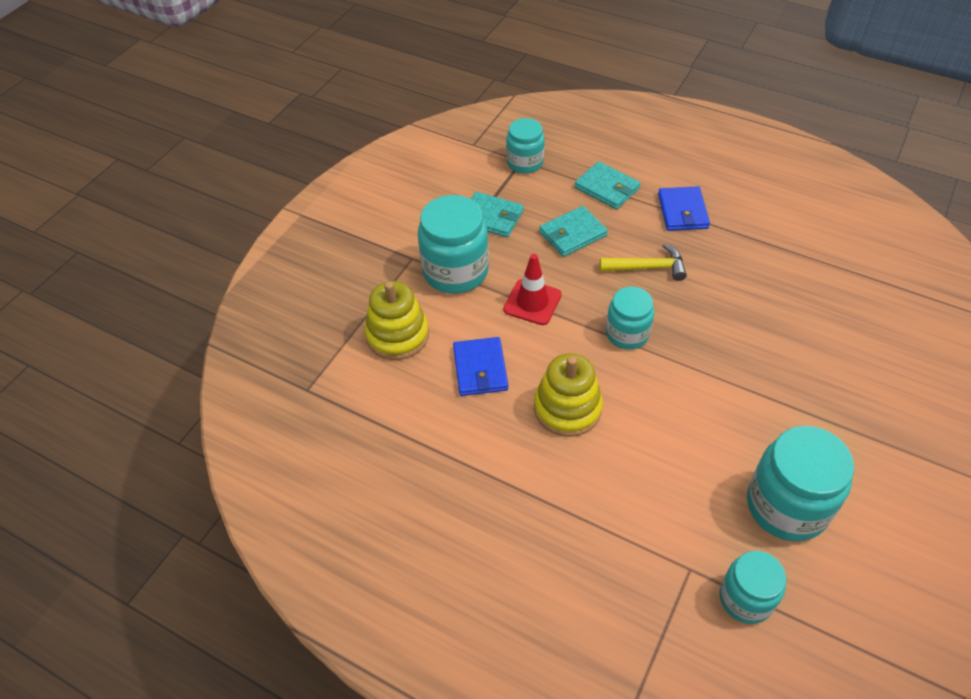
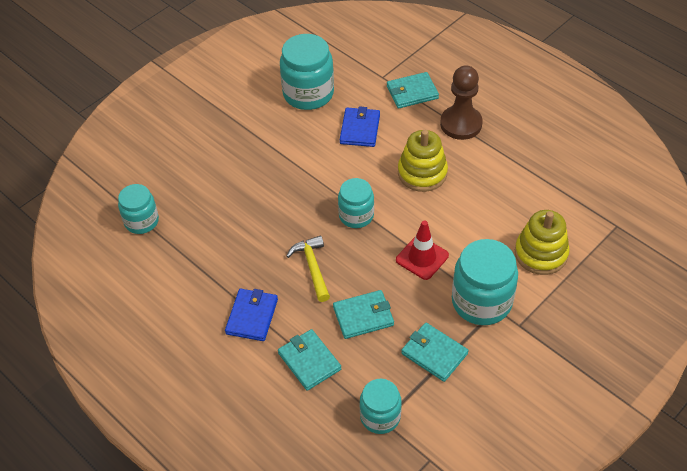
camera: 165 degrees left, 0 degrees up
(480, 369) = (478, 213): blue wallet -> blue wallet (360, 129)
(537, 502) = (461, 124): none -> brown pawn
(630, 546) = (412, 92): none -> turquoise wallet
(647, 267) = (312, 267): yellow hammer -> yellow hammer turned 60 degrees clockwise
(745, 598) = (358, 60): turquoise jar -> turquoise jar (141, 221)

